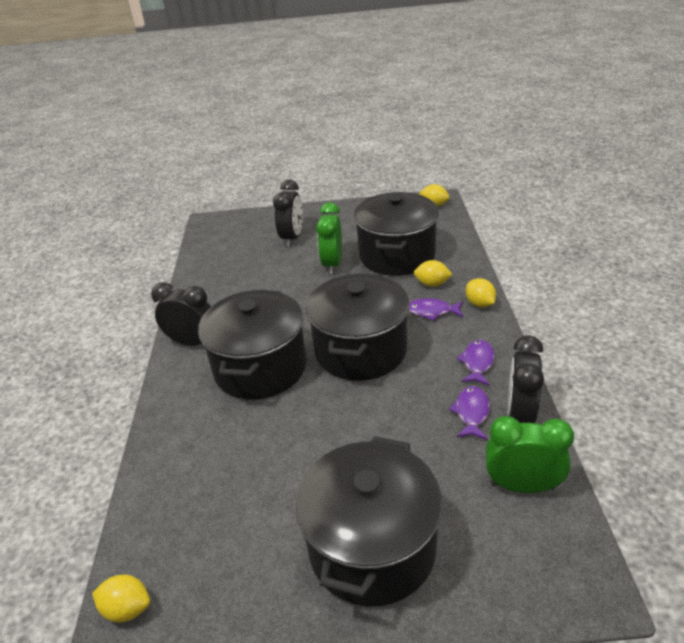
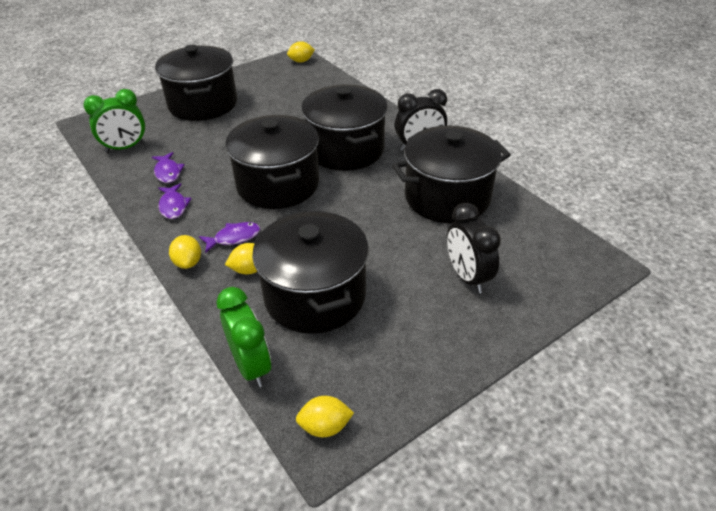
camera: 145 degrees right, 5 degrees up
(236, 288) = (447, 197): none -> black pot
(332, 264) = (380, 256): green clock -> green clock (251, 366)
(479, 304) = (188, 262): yellow lemon -> yellow lemon turned 45 degrees clockwise
(520, 415) = (131, 182): black clock -> none

